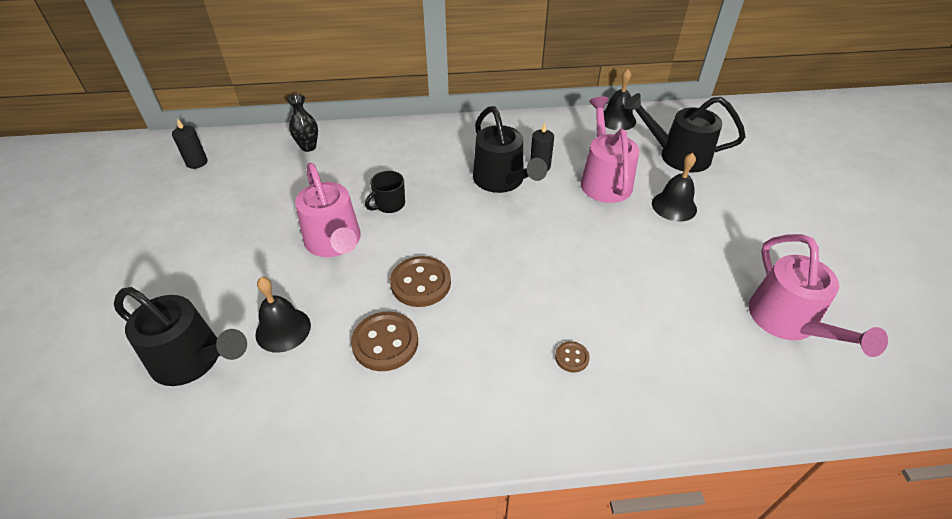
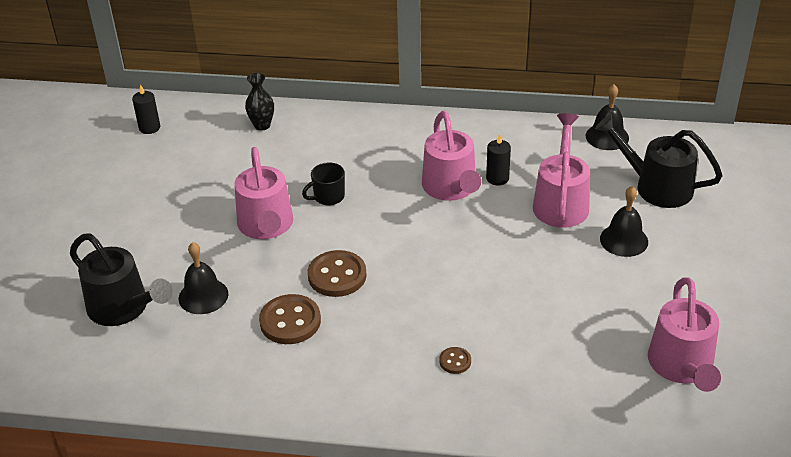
camera: 15 degrees right, 5 degrees down
(502, 181) = (451, 189): black watering can -> pink watering can

